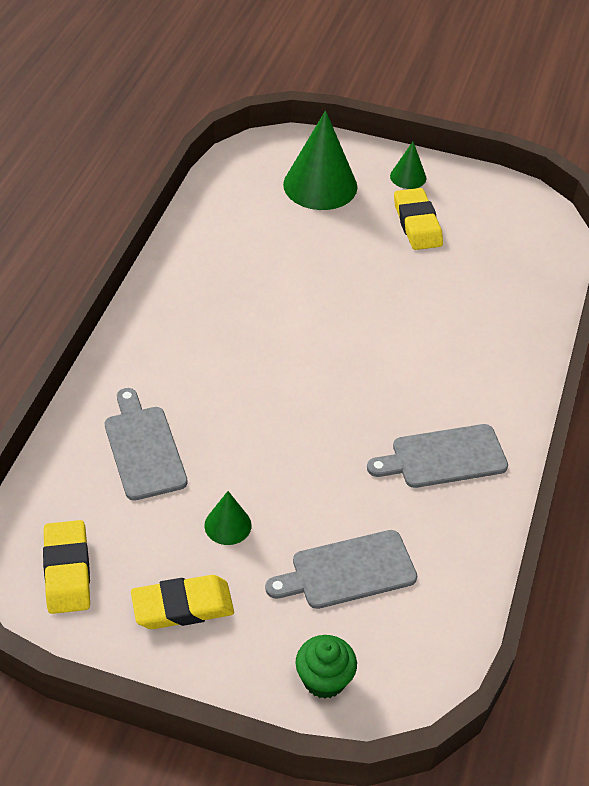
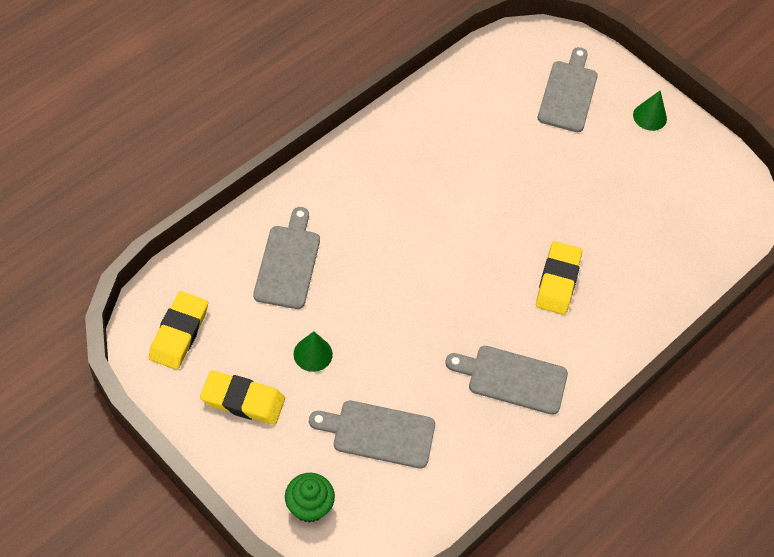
camera: 25 degrees right, 10 degrees up
(320, 185) = (568, 93): green cone -> grey cutting board
(417, 223) = (628, 164): yellow eraser -> yellow eraser (558, 281)

